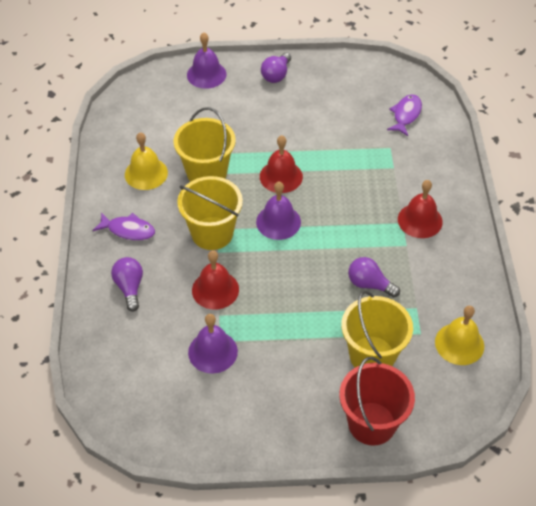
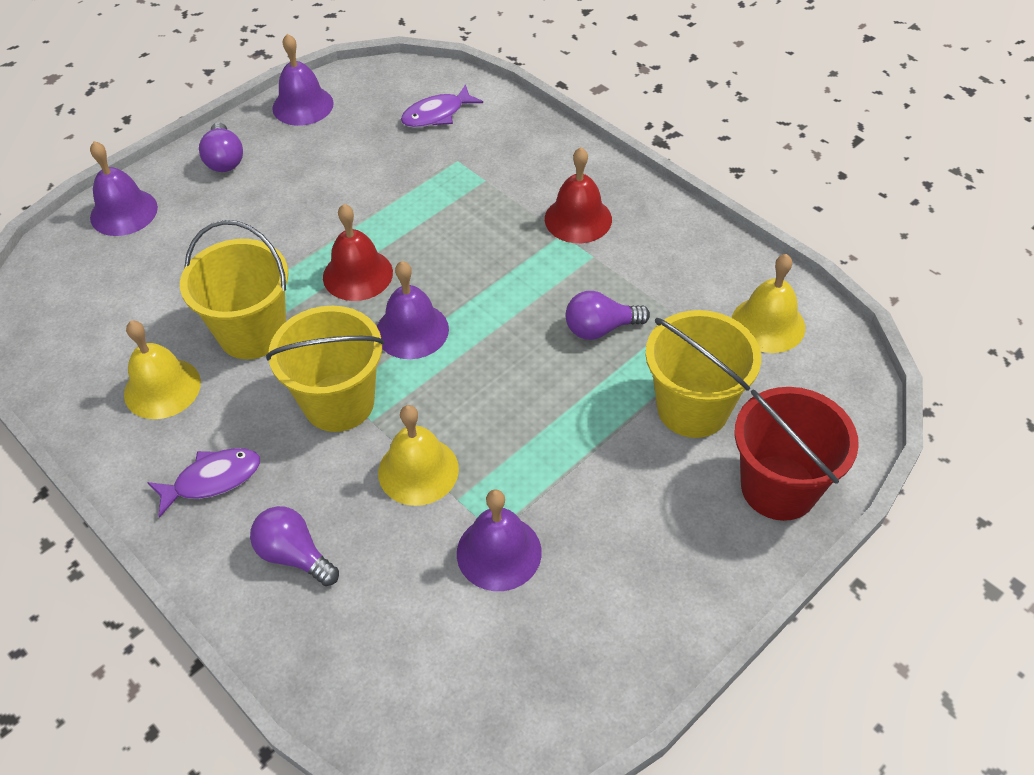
camera: 40 degrees left, 0 degrees up
(215, 289) = (418, 470): red bell -> yellow bell
(342, 68) = (303, 105): none -> purple bell
(406, 115) = (437, 114): purple fish -> purple fish turned 105 degrees counterclockwise

